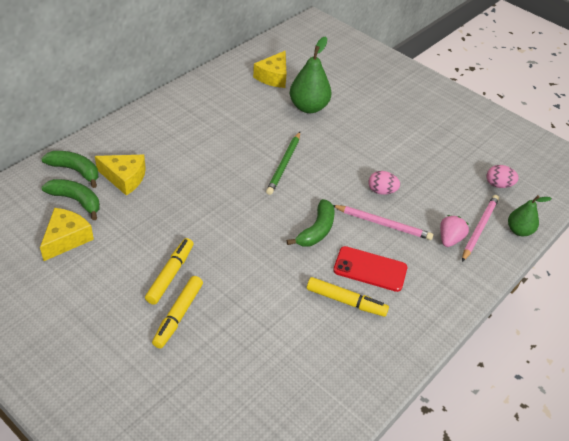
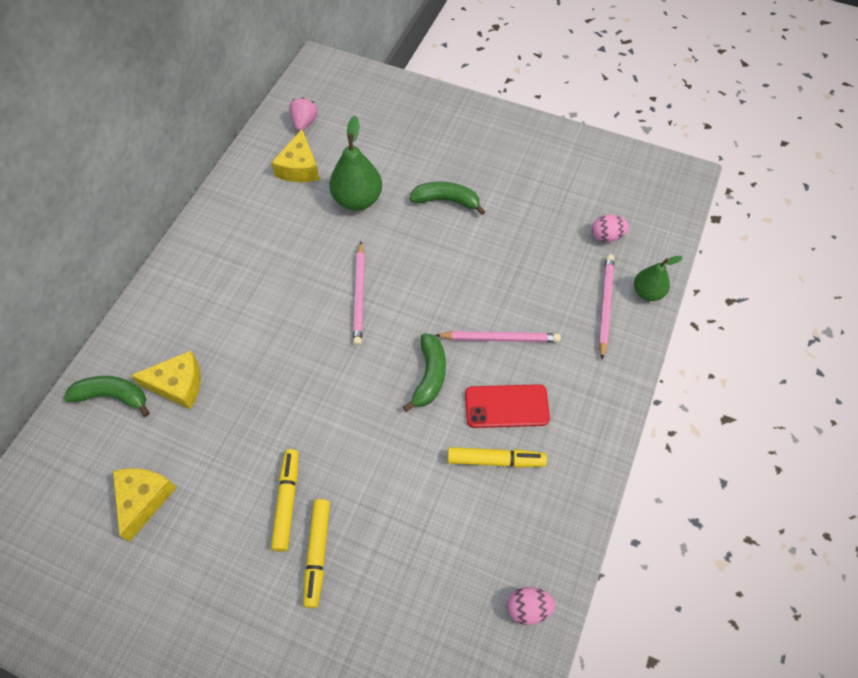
camera: 15 degrees left, 15 degrees up
(76, 200) = (132, 440): green banana -> green banana (446, 200)
(284, 164) = (359, 295): green pencil -> pink pencil
(381, 191) = (483, 293): pink egg -> pink egg (528, 608)
(449, 239) = (578, 332): pink strawberry -> pink strawberry (304, 123)

